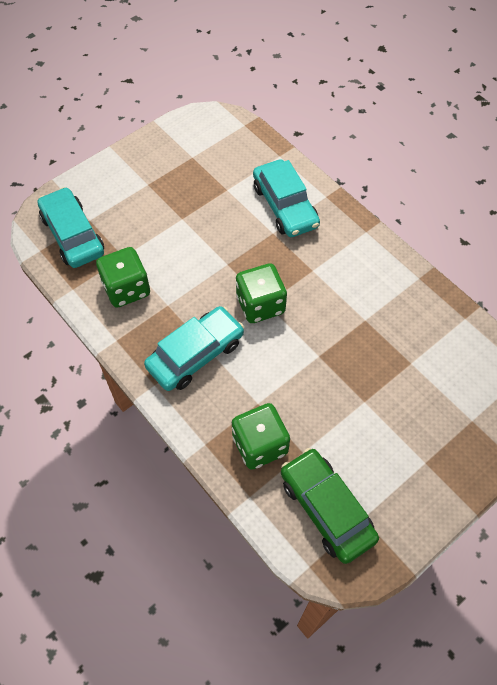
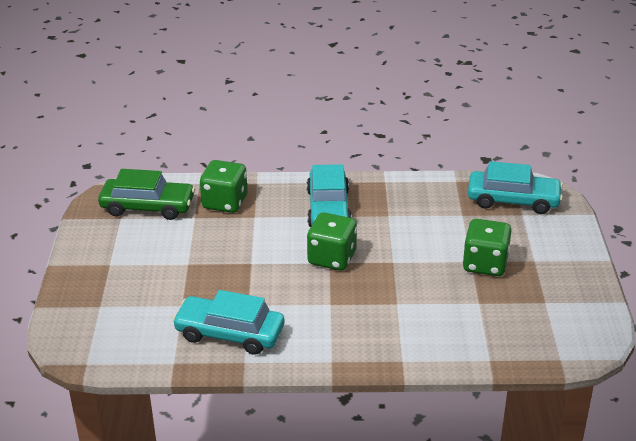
camera: 130 degrees right, 25 degrees down
(126, 289) = (426, 203): green dice -> green dice (485, 264)
(285, 206) = (419, 327): turquoise car -> turquoise car (230, 333)

